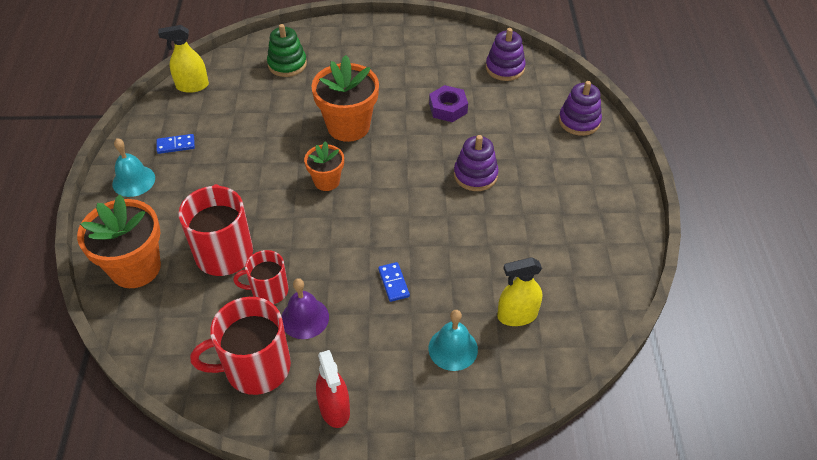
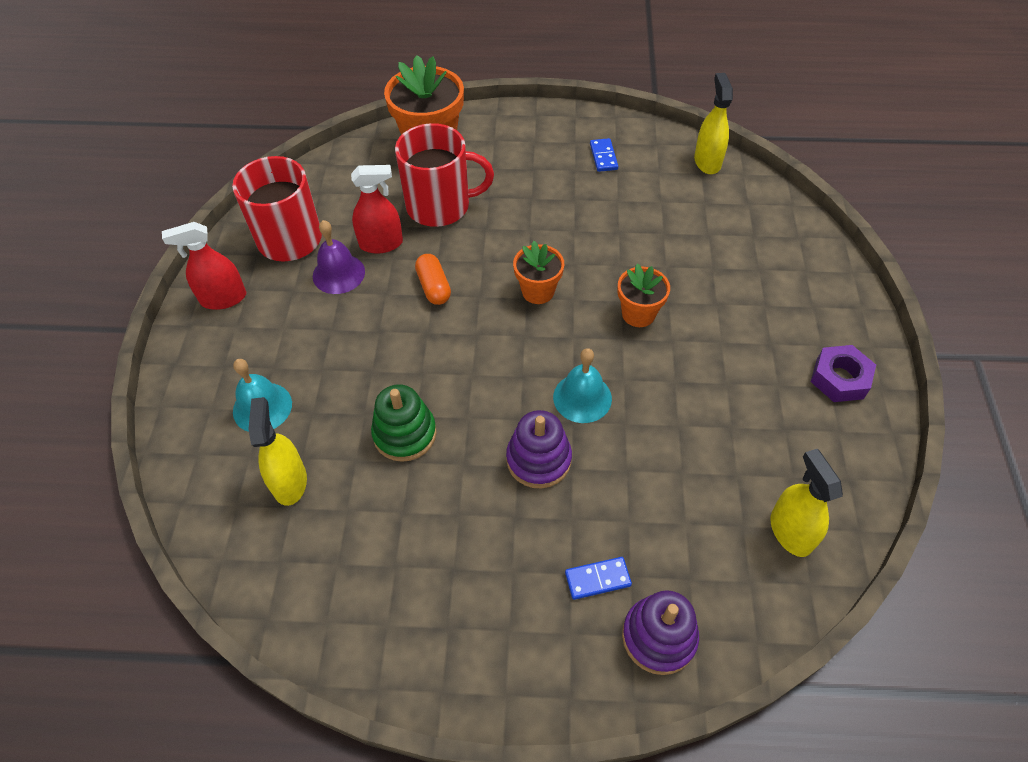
camera: 95 degrees right, 5 degrees up
(133, 181) = (549, 130): turquoise bell -> turquoise bell (582, 397)
(269, 291) = (381, 244): red mug -> red spray bottle
(287, 64) = (761, 248): green stacking toy -> green stacking toy (405, 434)
(321, 247) = (434, 287): none -> orange capsule
(348, 126) = (638, 314): orange flower pot -> orange flower pot, size x0.57
(394, 283) = (368, 354): blue domino -> blue domino (597, 579)
(448, 108) = (681, 436): purple nut -> purple nut (839, 378)
(505, 68) = (790, 532): purple stacking toy -> yellow spray bottle

